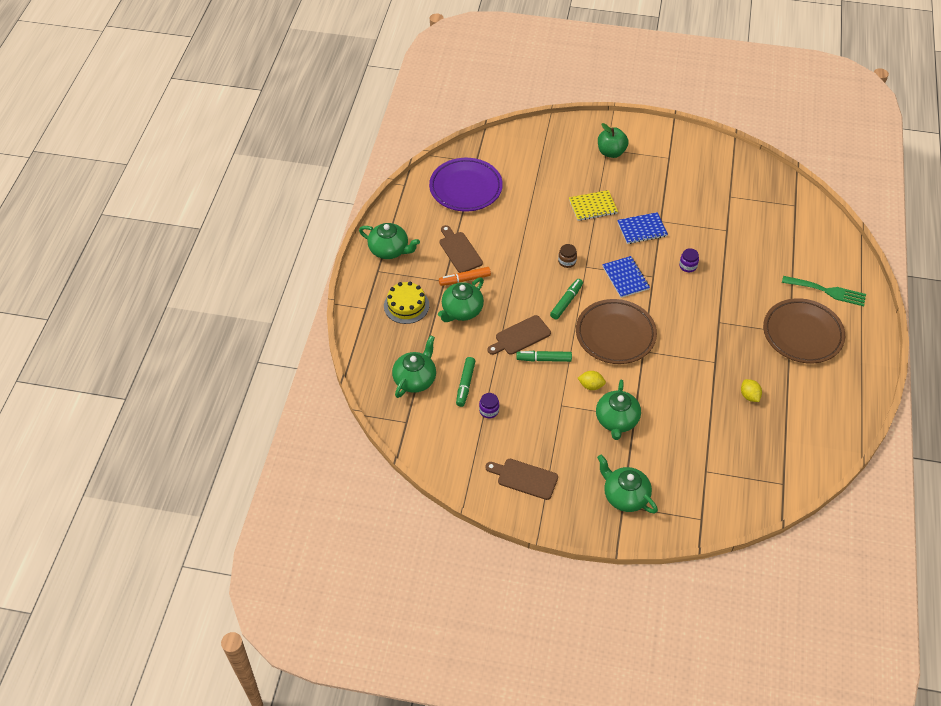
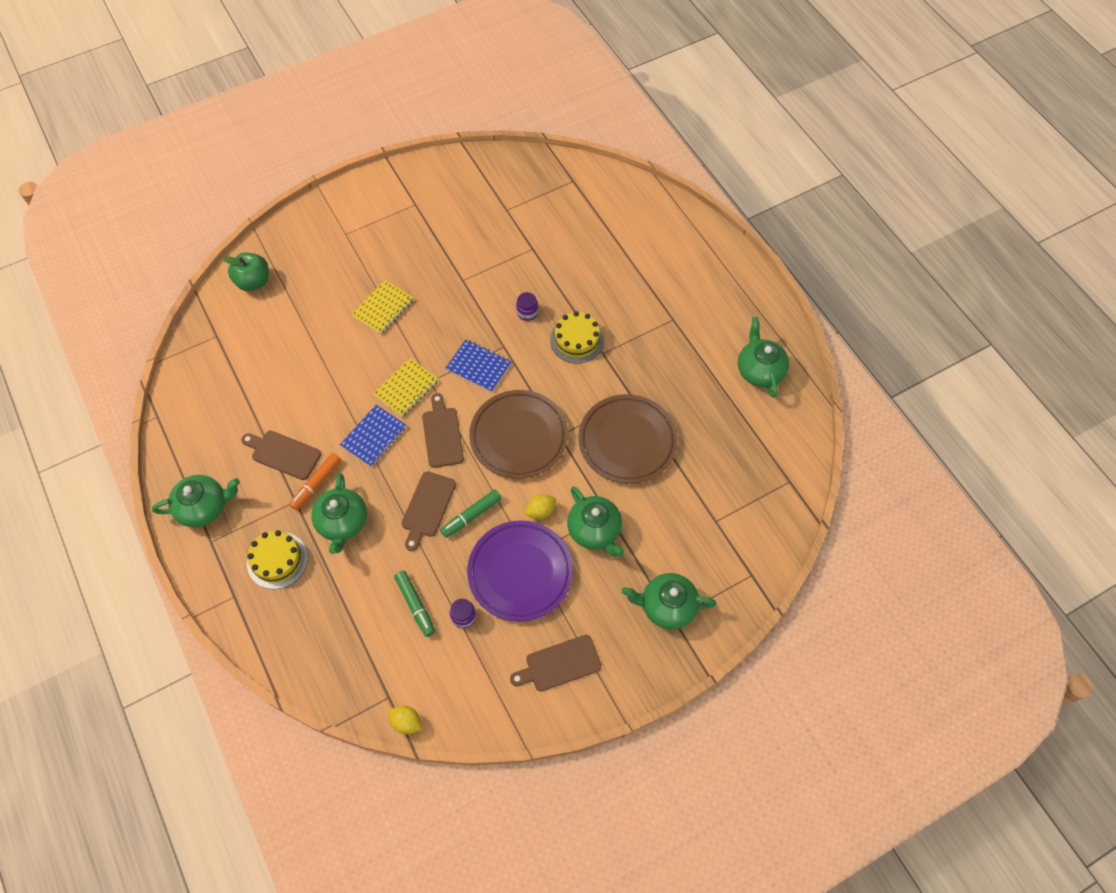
camera: 40 degrees left, 10 degrees up
(415, 379) = (357, 640): green teapot -> green teapot (759, 370)
(465, 188) = (230, 375): purple plate -> purple plate (520, 572)
(566, 302) = (442, 434): green marker -> brown cutting board
(567, 261) = (406, 388): brown jar -> yellow notebook
(611, 152) = (352, 234): green apple -> green apple (253, 282)
(642, 229) = (452, 301): blue notebook -> blue notebook (374, 437)
(707, 303) = (577, 340): none -> yellow cake
(749, 396) = (691, 412): yellow lemon -> yellow lemon (406, 722)
(802, 334) = (685, 313): brown plate -> brown plate (627, 441)
(827, 291) = (671, 253): green fork -> none

